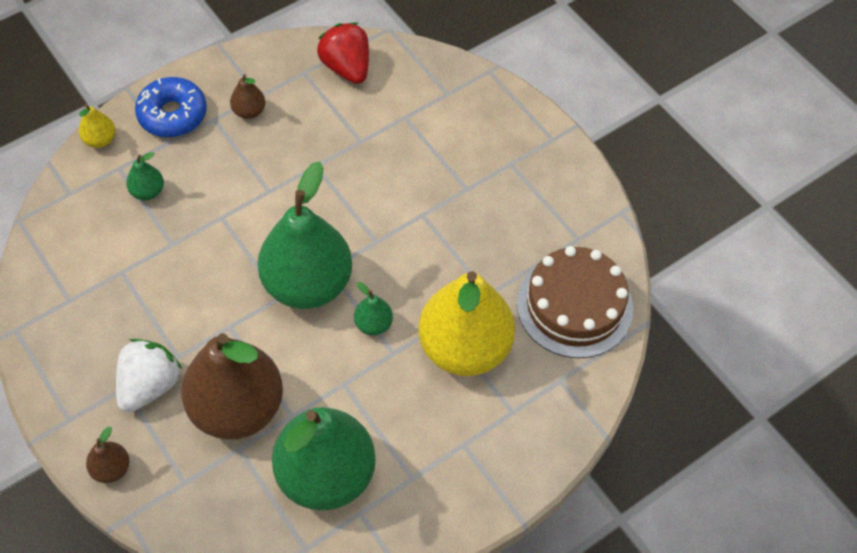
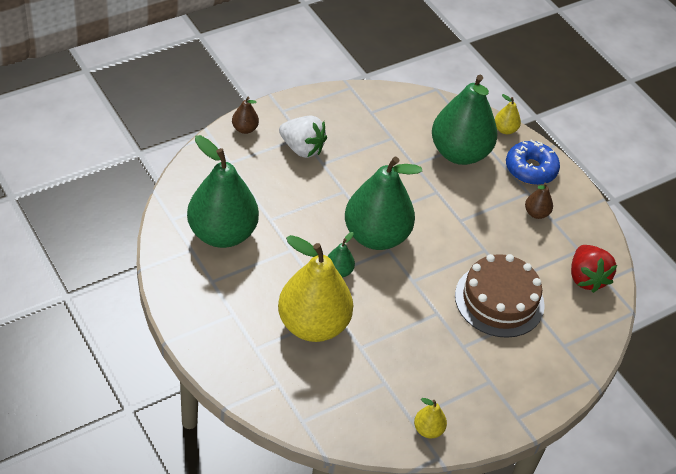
camera: 90 degrees right, 10 degrees down
(148, 192) = (459, 153): green pear -> green pear, size x2.41
(237, 408) = (279, 191): brown pear -> none
(346, 68) = (586, 278): red strawberry -> red strawberry turned 105 degrees clockwise
(574, 306) = (345, 405): brown cake -> brown cake (499, 300)
(588, 222) = (428, 430): none -> yellow pear

